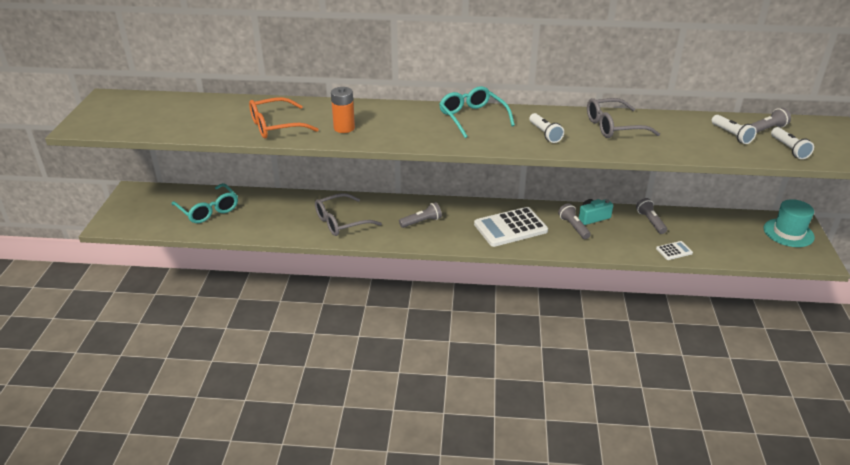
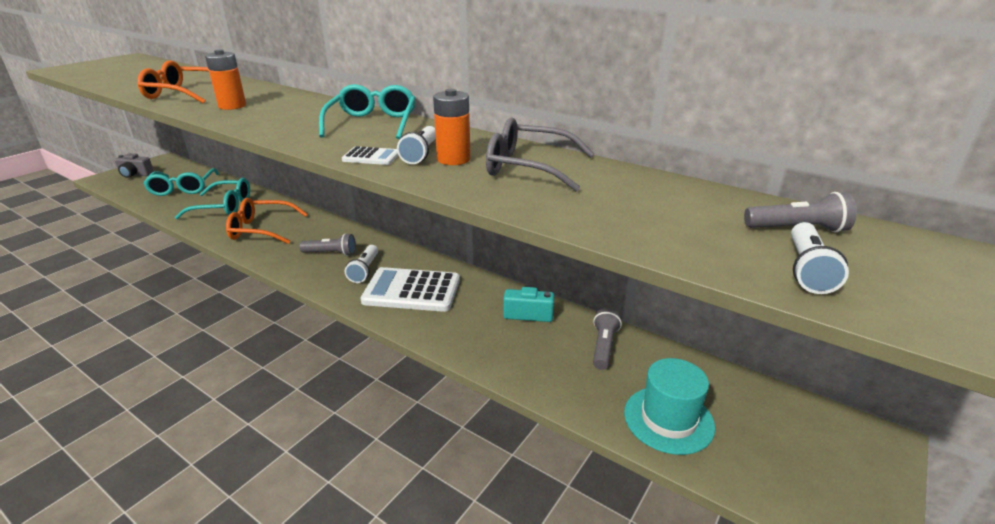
camera: 30 degrees right, 5 degrees down
(134, 212) = (135, 174): none -> grey camera
(277, 214) = (224, 207): none -> turquoise glasses
(341, 222) = (261, 229): grey glasses -> orange glasses
(568, 132) = (453, 159): none -> orange battery
(573, 227) = (488, 316): grey flashlight -> none
(674, 251) = (591, 402): white calculator -> white calculator (371, 157)
(731, 135) = (711, 220): white flashlight -> white flashlight (364, 270)
(788, 233) = (839, 453): turquoise hat -> turquoise hat (668, 419)

